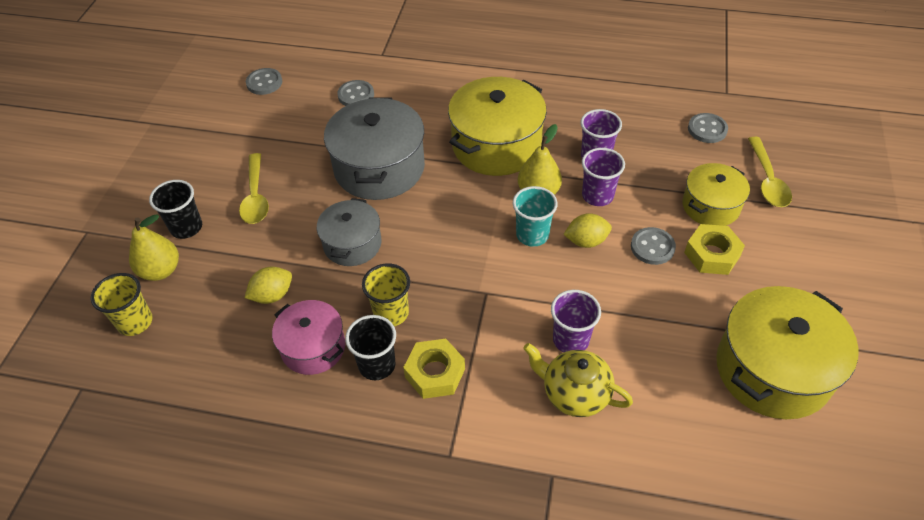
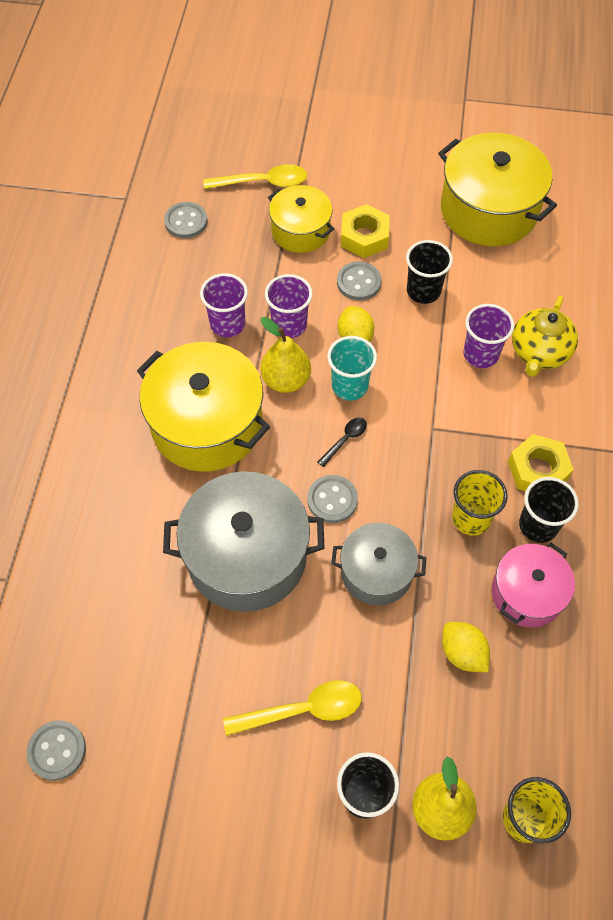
camera: 95 degrees left, 10 degrees up
(356, 95) = (98, 605): grey button -> grey button (332, 500)
(477, 229) = (345, 440): none -> black spoon
(647, 298) = (423, 291): none -> black cup

